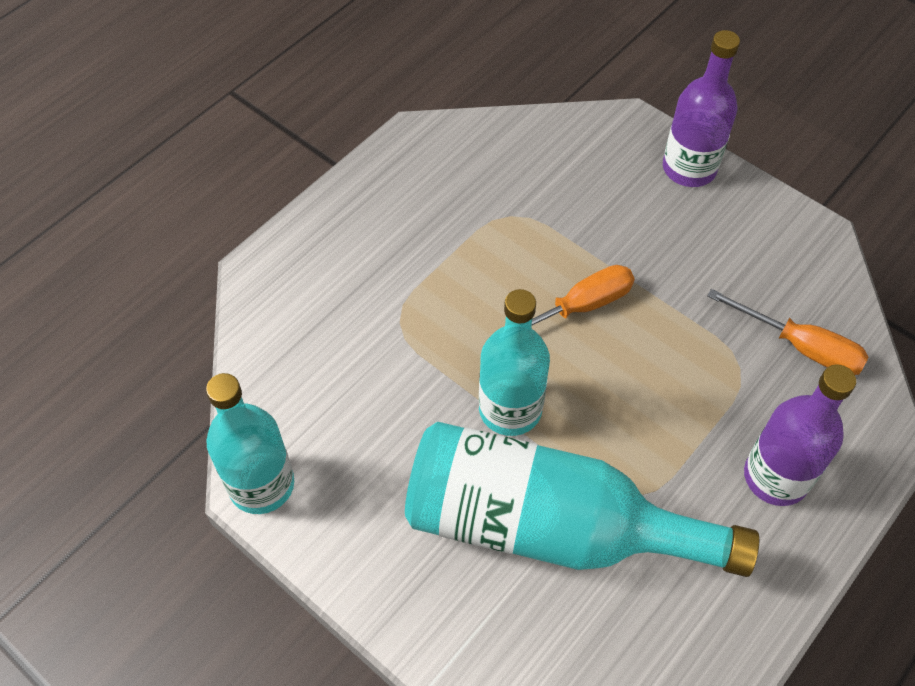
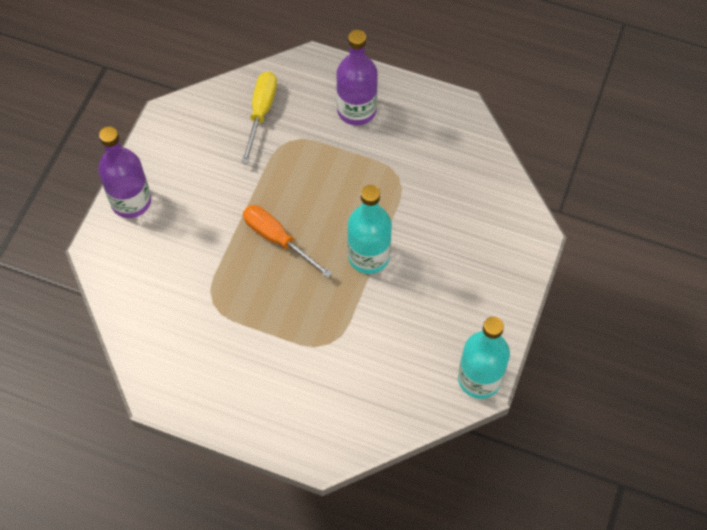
camera: 110 degrees left, 5 degrees up
(547, 526) = (436, 214): turquoise bottle -> none
(800, 346) = (261, 112): orange screwdriver -> yellow screwdriver

